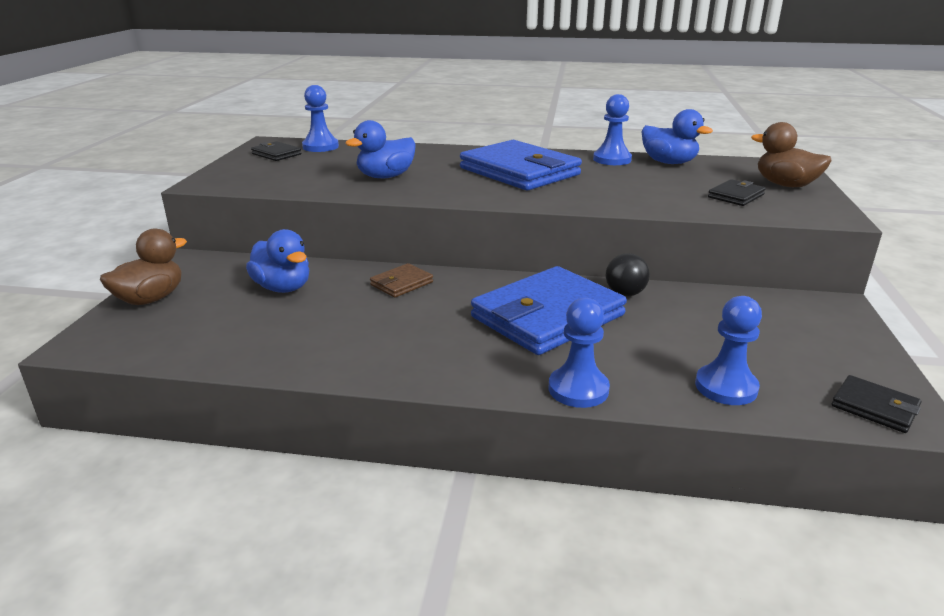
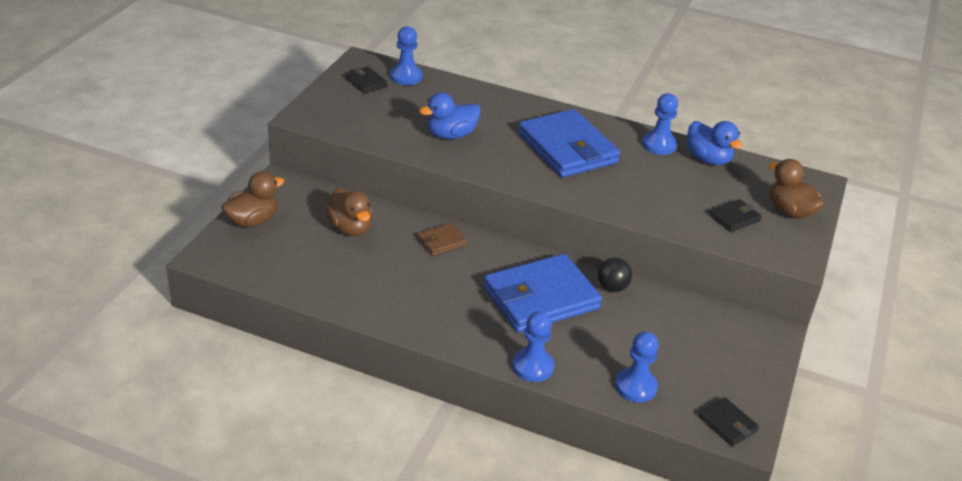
camera: 10 degrees right, 10 degrees up
(283, 288) = (350, 228): blue duck -> brown duck

